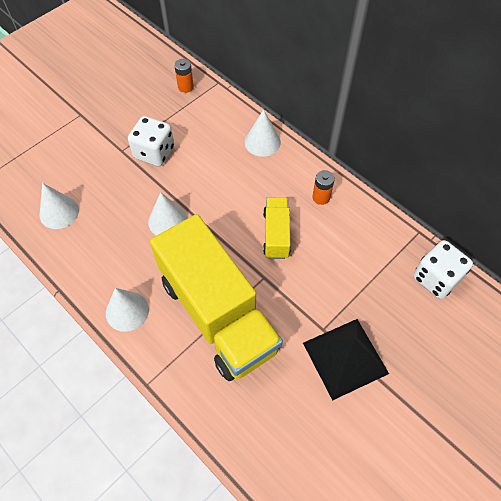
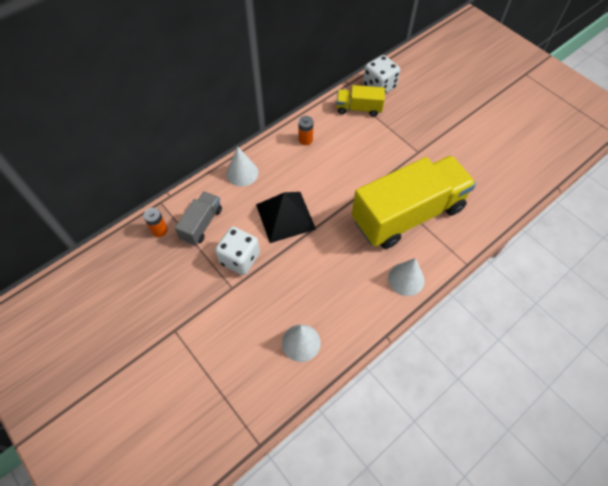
camera: 85 degrees left, 0 degrees up
(167, 221) = (319, 248): white cone -> none
(194, 117) = (202, 224): none -> grey truck
(276, 234) = (338, 171): yellow truck -> yellow truck (358, 108)
(345, 358) = (439, 142): black pyramid -> black pyramid (285, 216)

